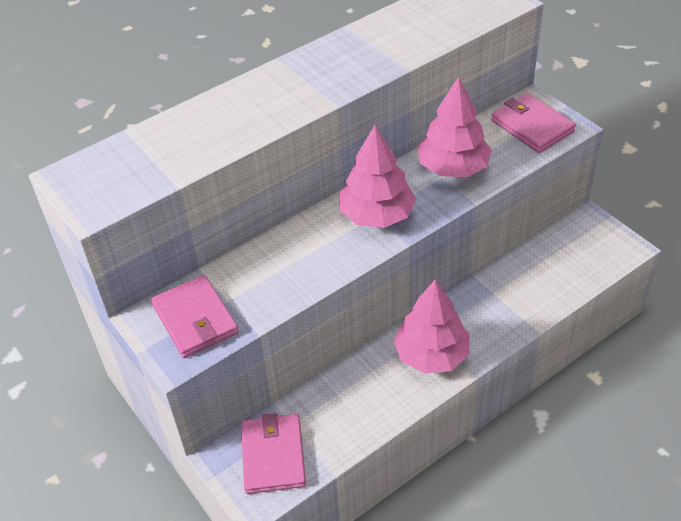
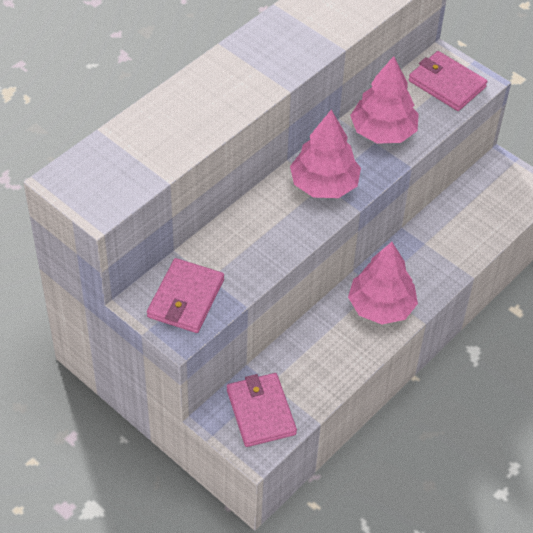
camera: 15 degrees left, 5 degrees up
(195, 319) = (185, 298): pink wallet -> pink wallet turned 60 degrees clockwise

